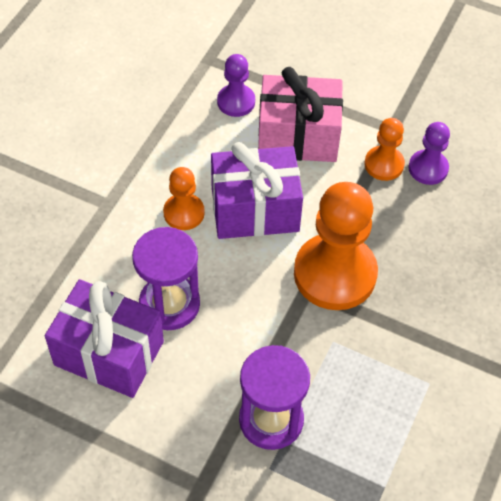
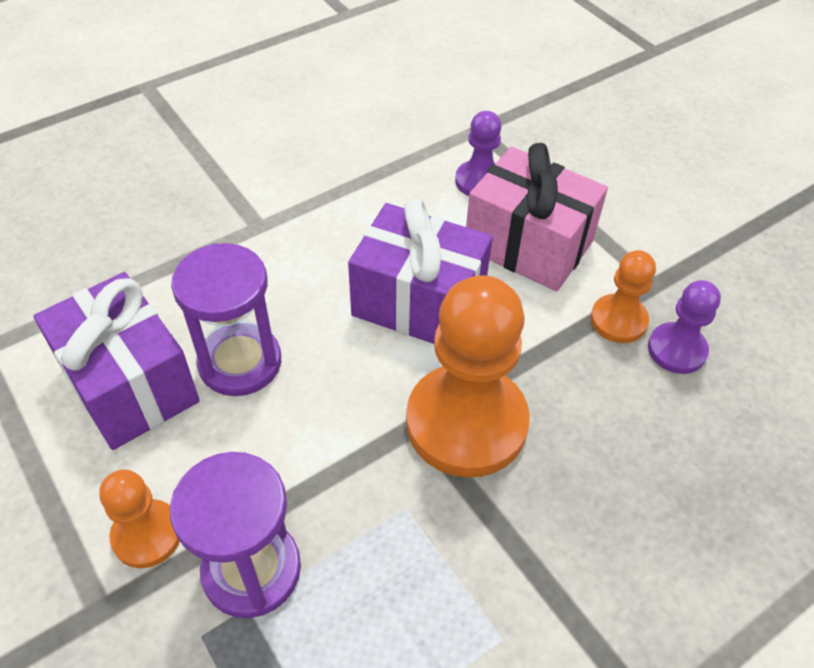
camera: 30 degrees right, 5 degrees down
(184, 213) = (334, 270): orange pawn -> orange pawn (147, 535)

